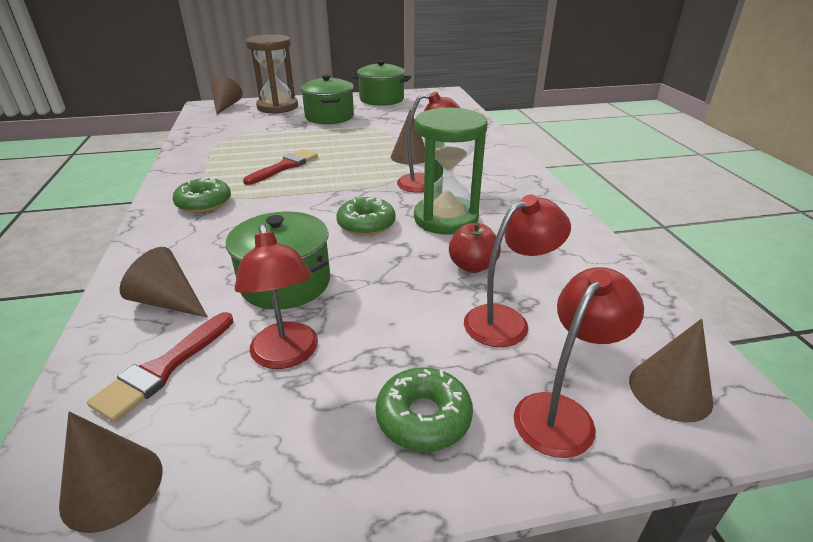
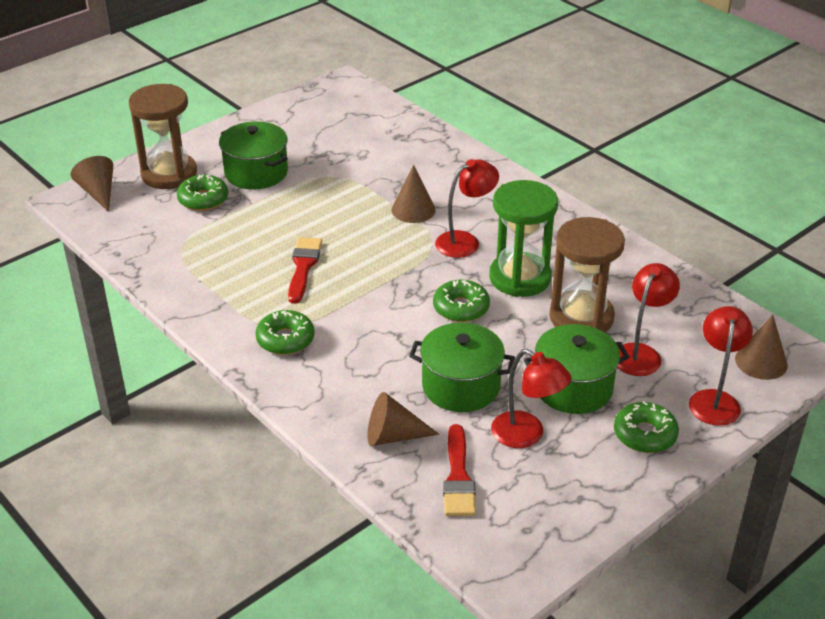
camera: 30 degrees left, 5 degrees up
(112, 486) = (519, 541): brown cone -> none
(278, 121) = (203, 199): none -> green donut
(381, 99) = (281, 120): green pot -> green pot (573, 388)
(472, 266) = (581, 317): red apple -> brown hourglass

